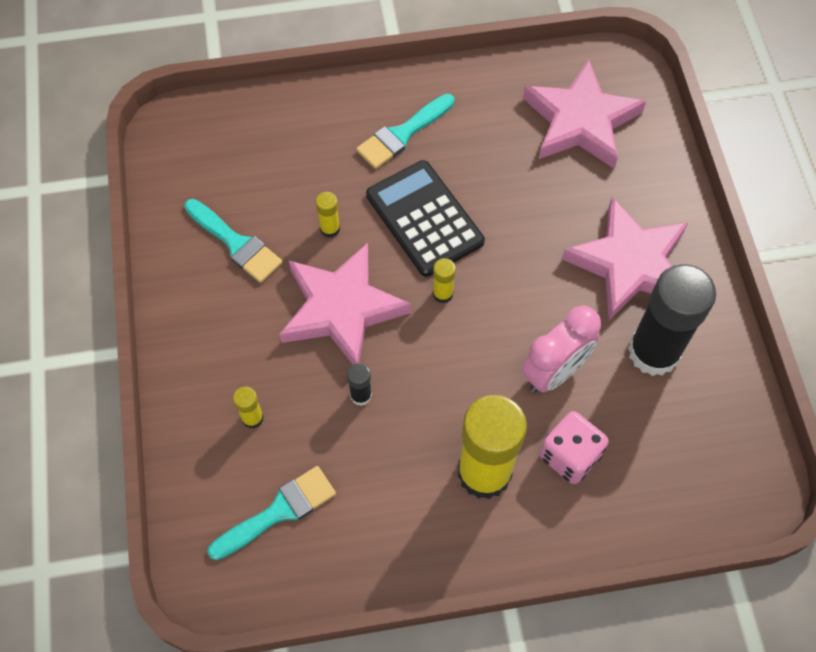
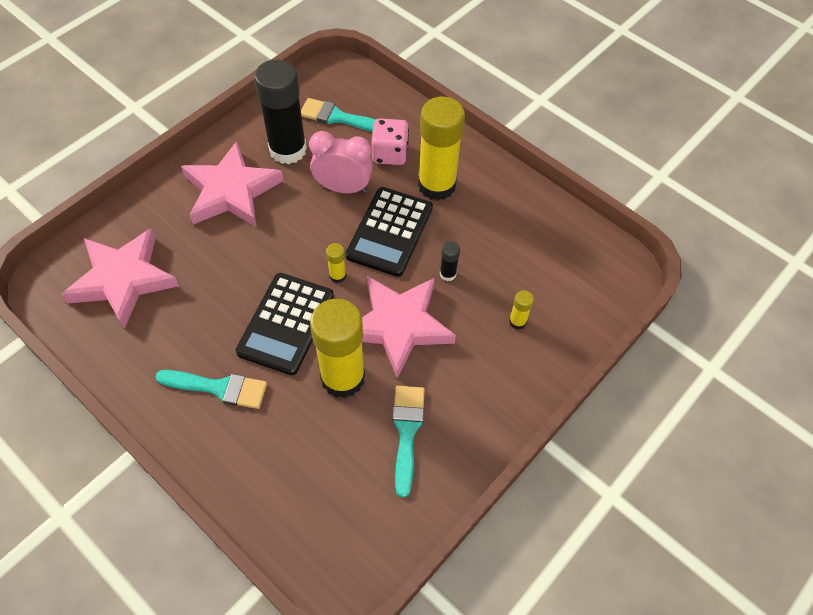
camera: 130 degrees left, 5 degrees down
(279, 511) = (555, 266): turquoise brush -> turquoise brush (338, 117)
(330, 229) = (343, 377): yellow glue stick -> yellow glue stick, size x2.43
(458, 377) = (389, 232): none -> black calculator

